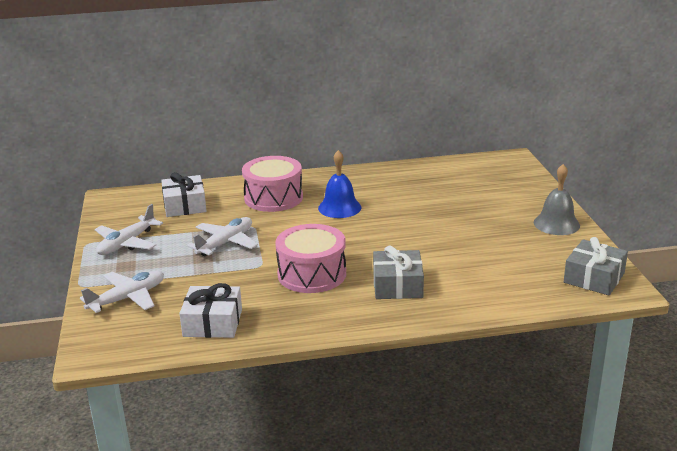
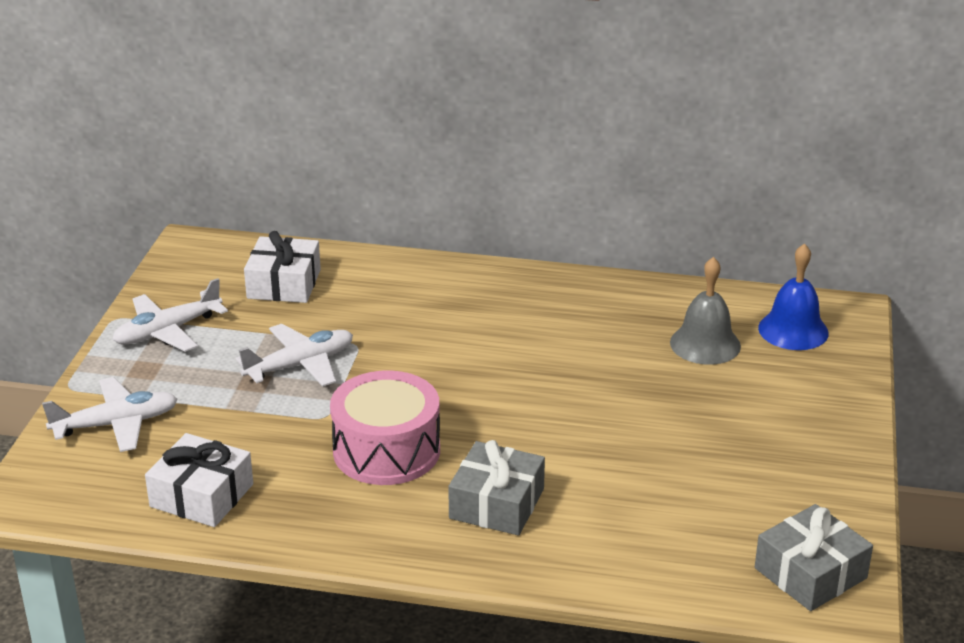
camera: 20 degrees right, 5 degrees up
(273, 198) = (418, 300): pink drum -> none
(339, 207) = (504, 342): blue bell -> blue bell (793, 330)
(556, 224) = (825, 457): grey bell -> grey bell (705, 344)

